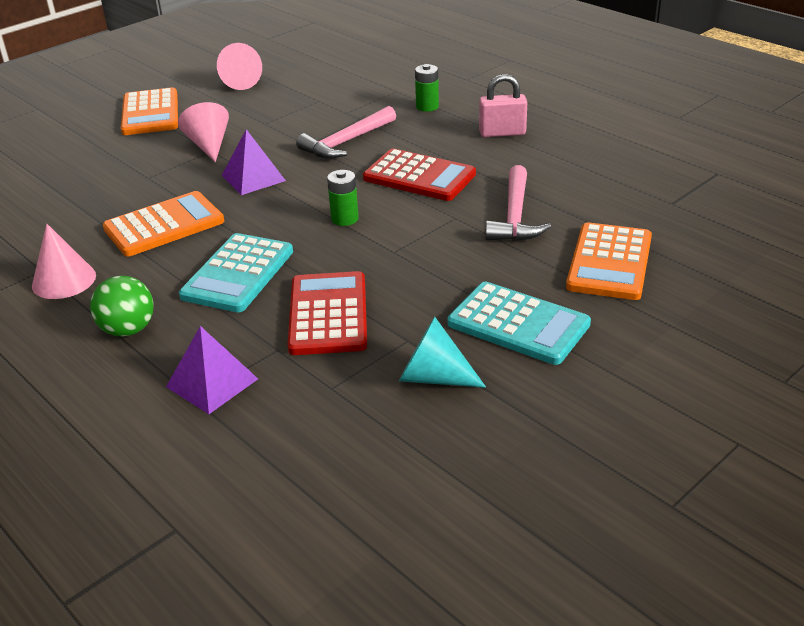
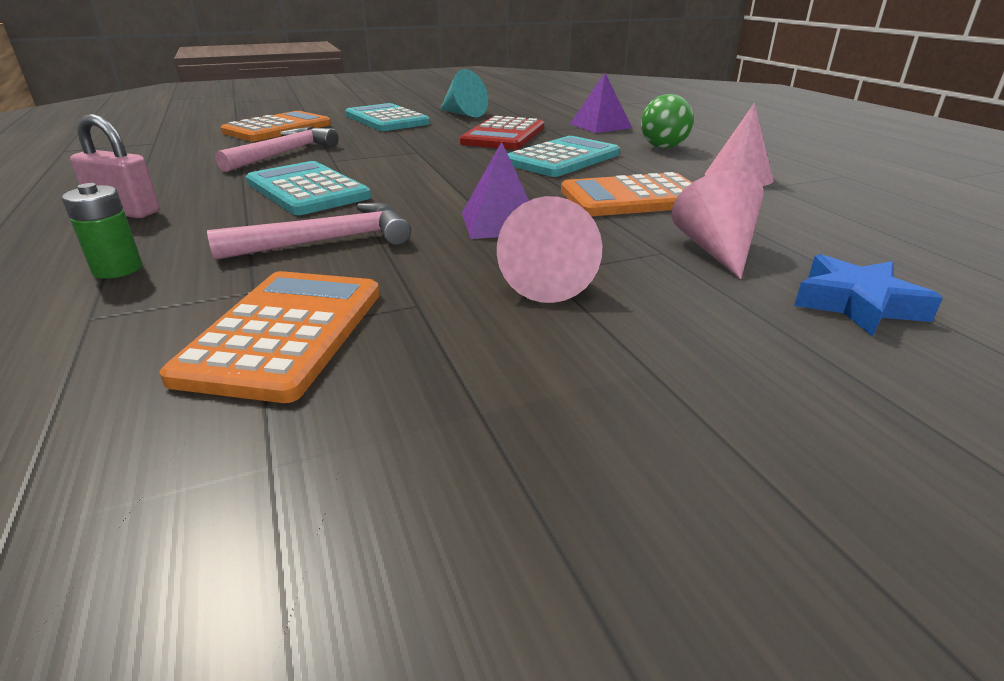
camera: 160 degrees left, 5 degrees down
(54, 166) = (857, 304): none -> blue star
(150, 113) = (674, 405): orange calculator -> orange calculator (284, 333)
(239, 82) = (369, 476): pink cone -> pink cone (715, 250)
(344, 219) = (432, 173): green battery -> none
(419, 176) = (307, 190): red calculator -> turquoise calculator

